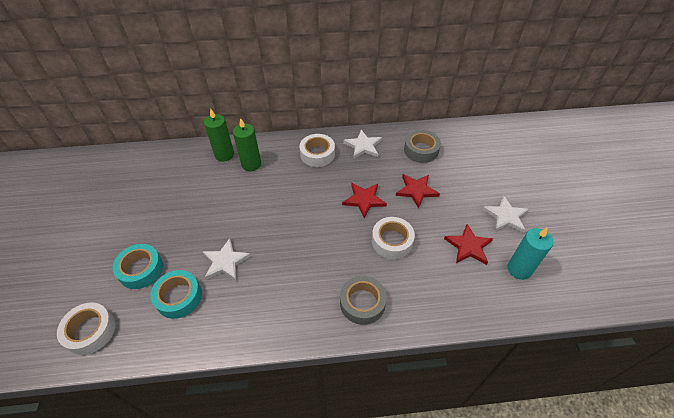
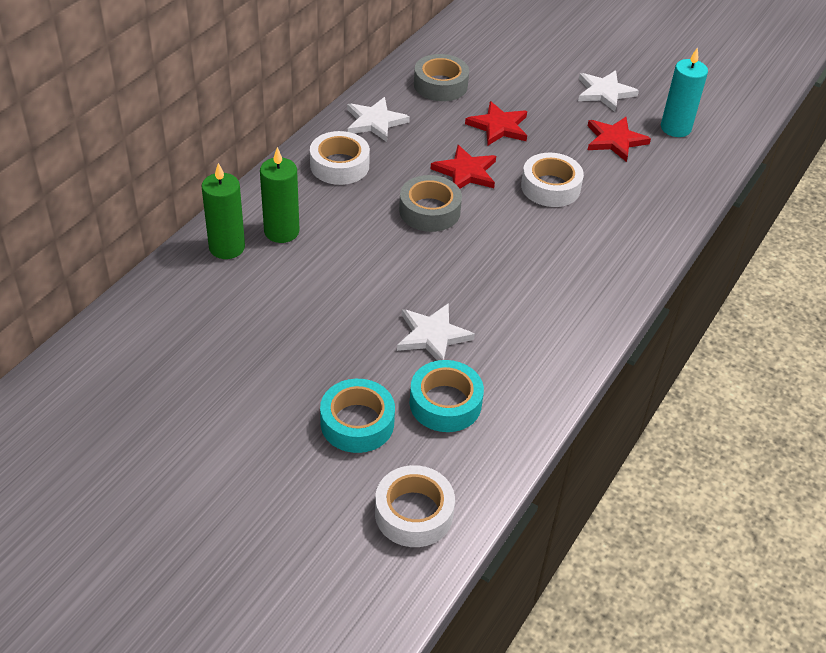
camera: 55 degrees left, 5 degrees down
(362, 303) = (608, 255): grey tape -> grey tape (429, 211)

